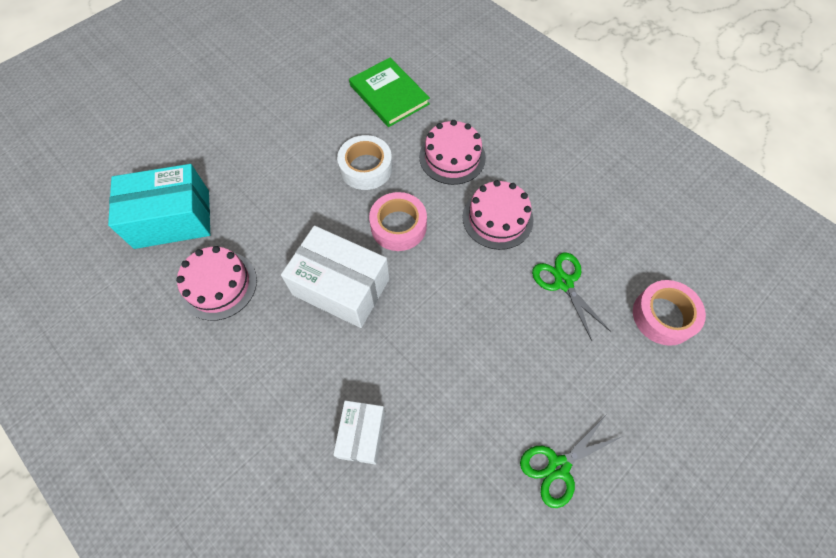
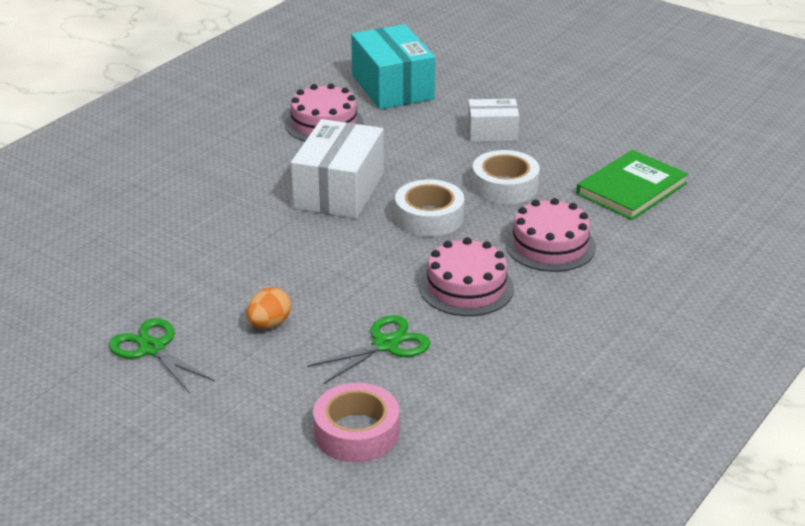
camera: 80 degrees right, 30 degrees down
(362, 434) = (179, 223): white box -> white box (492, 132)
(398, 226) = (429, 217): pink tape -> white tape
(531, 364) = (269, 324): none -> orange egg

